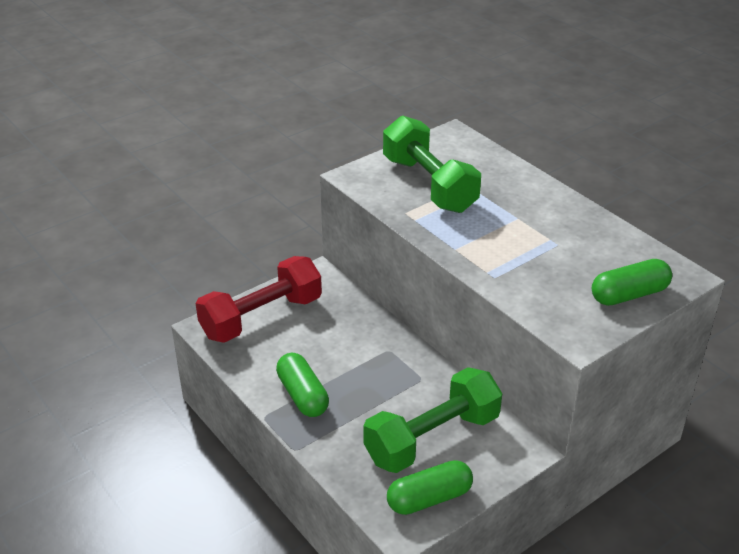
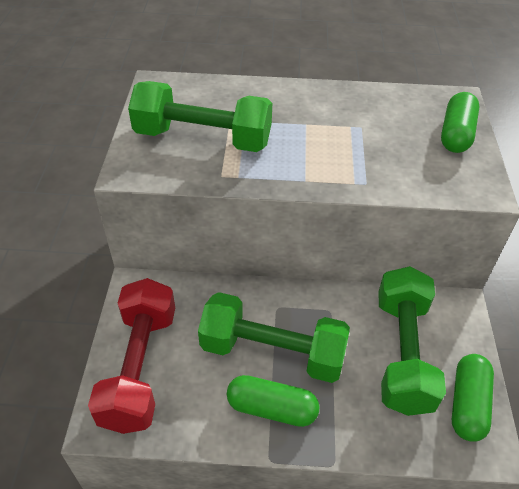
camera: 50 degrees left, 10 degrees up
(347, 369) = (272, 352): none -> green dumbbell

